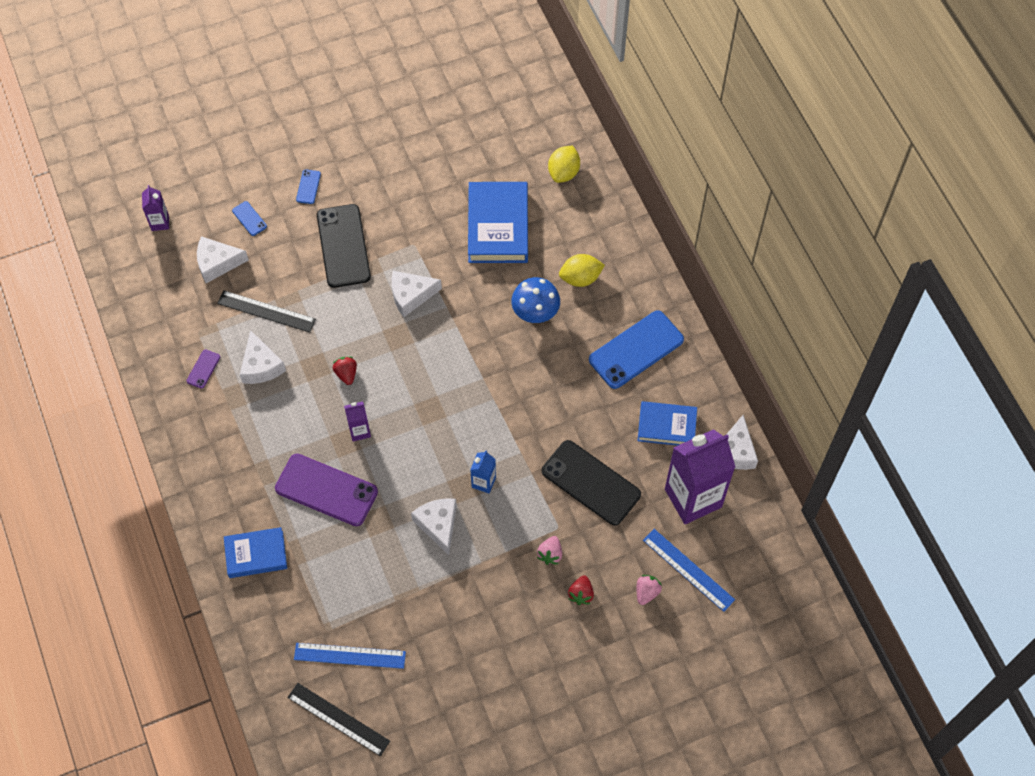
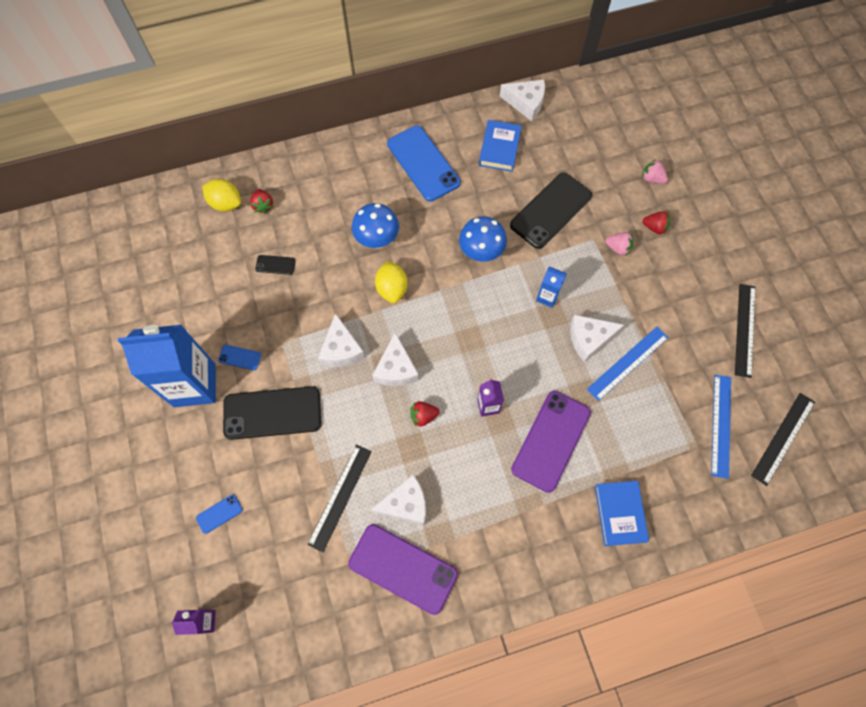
camera: 85 degrees left, 5 degrees up
(203, 369) = (403, 568): purple phone -> purple phone, size x2.32
(217, 263) = (271, 551): white cheese -> white cheese (396, 368)
(308, 187) = (191, 447): blue phone -> blue phone (240, 357)
(367, 179) = (194, 385): none -> blue carton
(461, 687) = (744, 330): none -> black ruler
(498, 226) = (275, 265): blue book -> black phone
(530, 414) = (481, 253): none -> blue mushroom
(565, 206) = (263, 205): none -> red strawberry
(580, 278) = (344, 200): yellow lemon -> yellow lemon (392, 289)
(688, 569) = (631, 147): blue ruler -> blue ruler (627, 363)
(693, 498) = (567, 137): purple carton -> none

